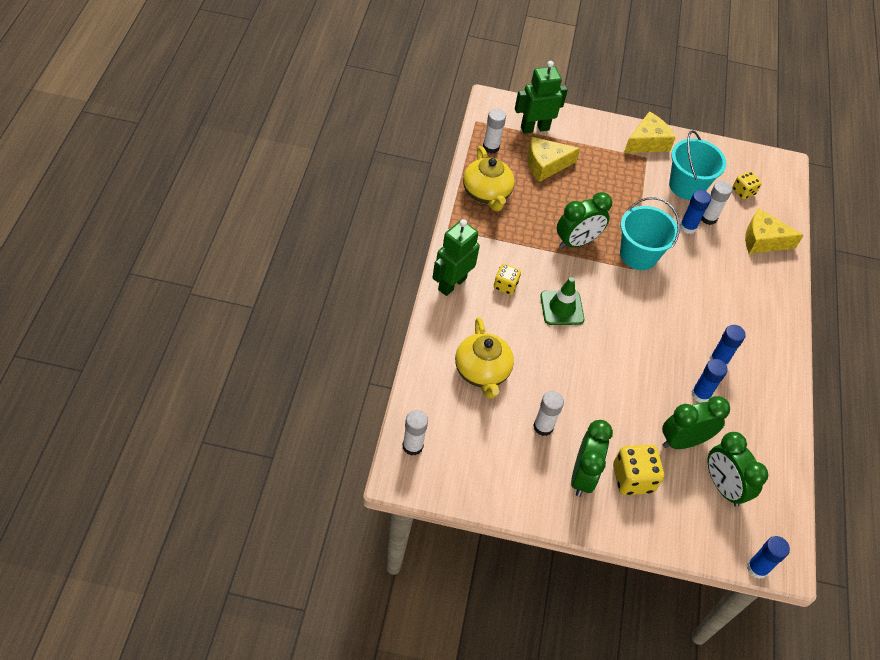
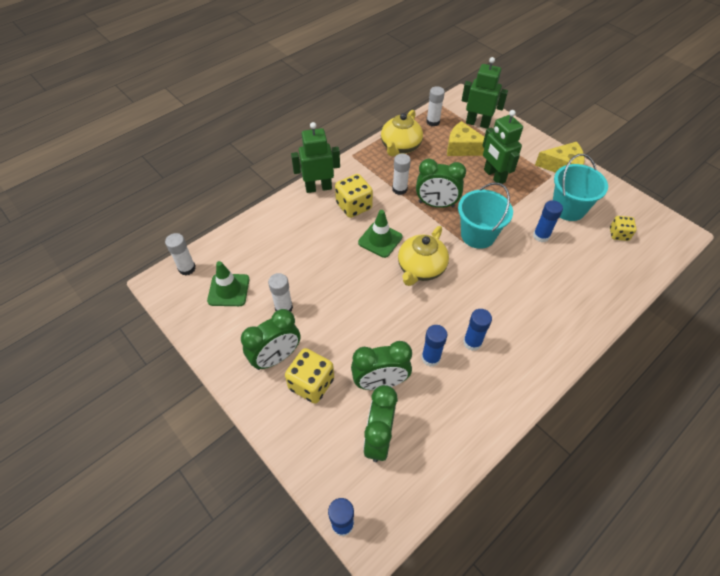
camera: 45 degrees right, 0 degrees up
(476, 442) = (228, 290): none -> green traffic cone
(482, 372) = (280, 249): yellow teapot -> yellow teapot (420, 268)
(505, 286) = (354, 206): yellow dice -> yellow dice, size x1.63
(599, 183) = (494, 176): none -> green robot
(683, 441) = (380, 382): green clock -> green clock turned 150 degrees clockwise
(708, 218) = (566, 238): white glue stick -> white glue stick (399, 189)
(763, 240) = (604, 277): yellow cheese -> none

